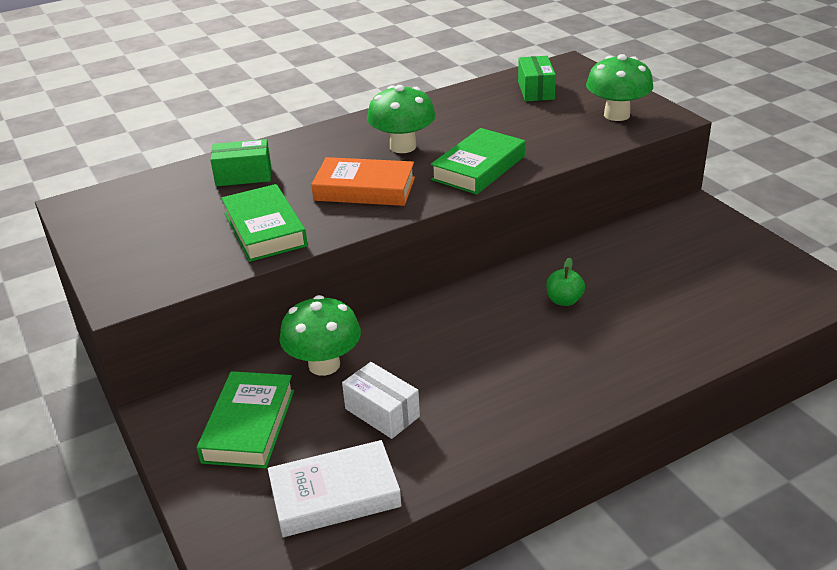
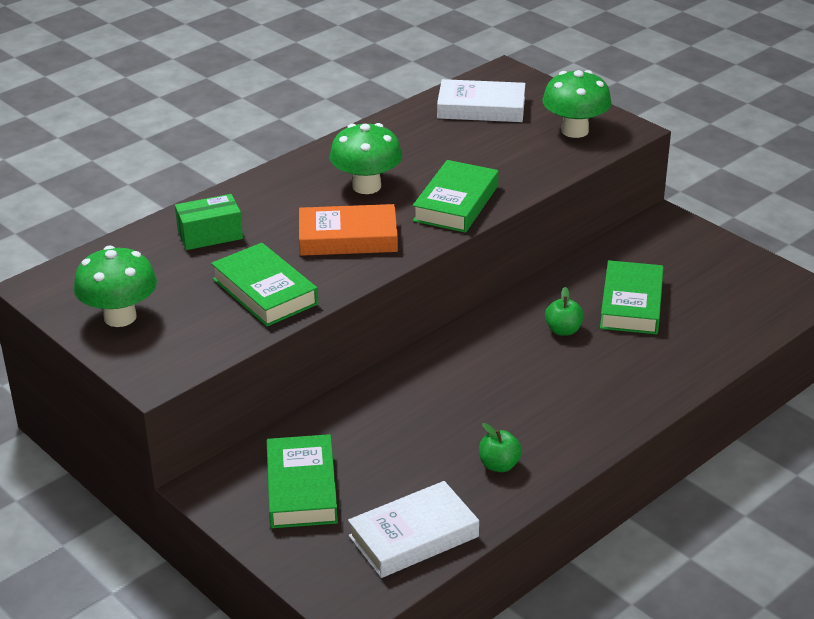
camera: 15 degrees left, 0 degrees up
(324, 365) = (350, 422): green mushroom -> green mushroom (120, 317)
(382, 412) = (427, 459): white box -> none
(452, 430) = (499, 465): none -> green apple
(536, 90) = (481, 108): green box -> white book
(640, 283) = (631, 304): none -> green book

